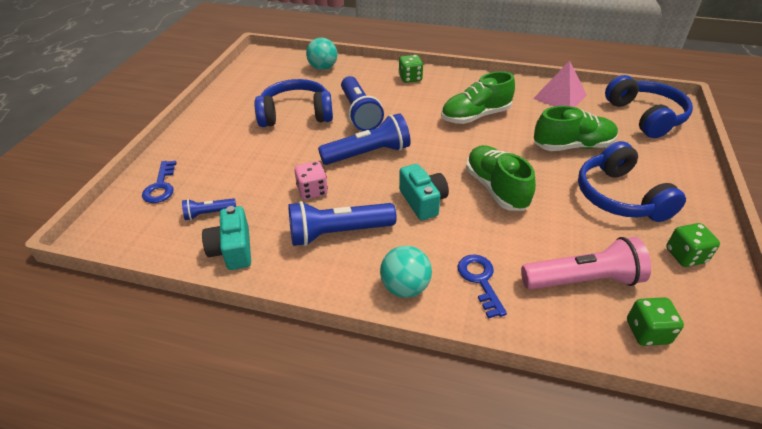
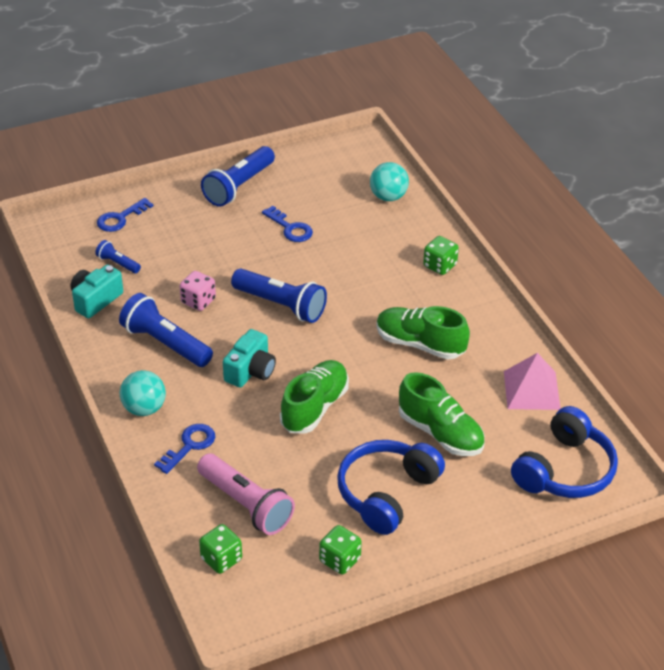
camera: 50 degrees right, 0 degrees up
(296, 114) = (290, 228): blue headphones -> blue key
(359, 113) = (337, 265): blue flashlight -> blue flashlight (238, 186)

